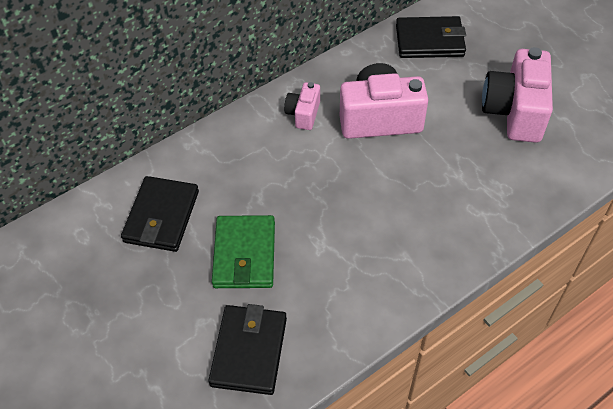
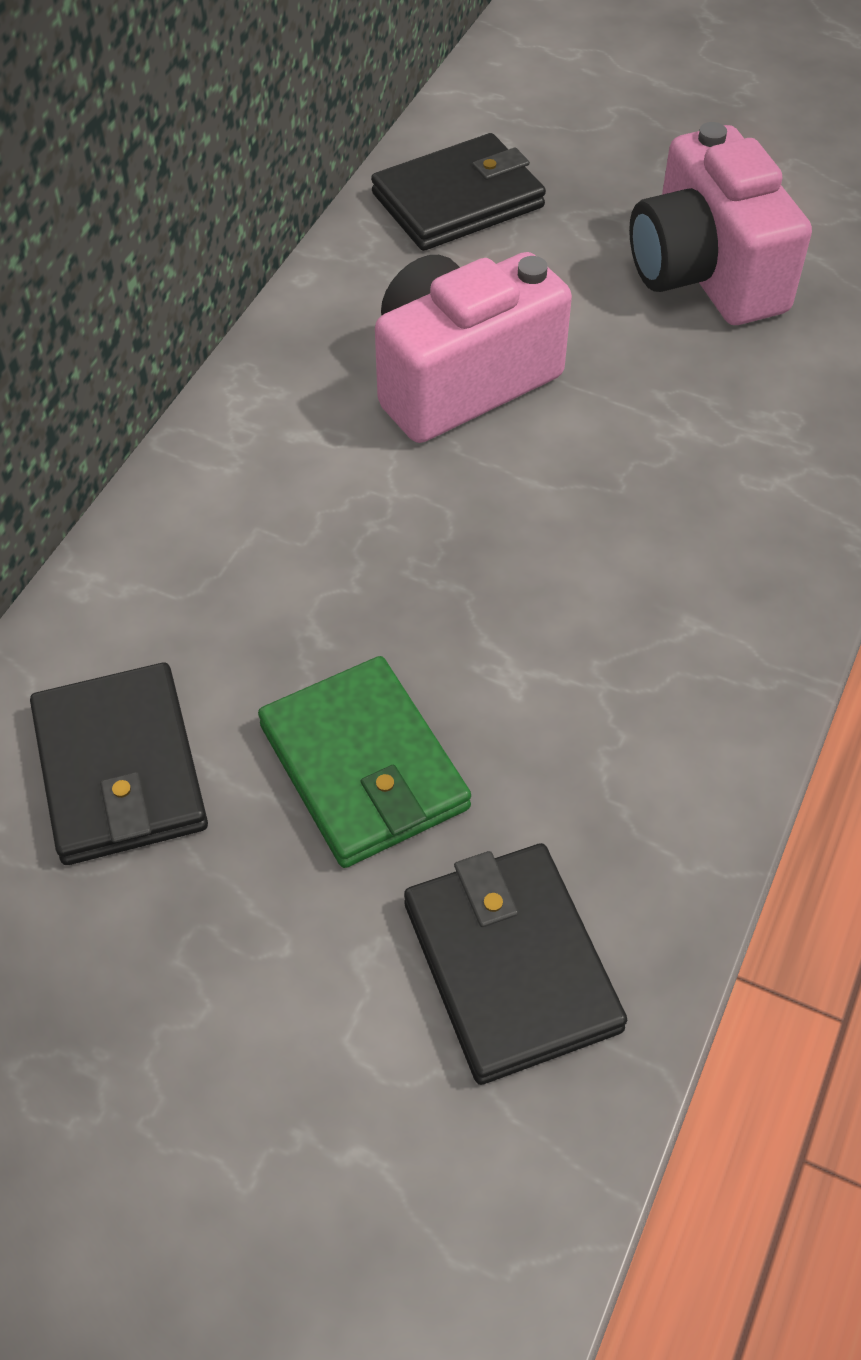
camera: 30 degrees left, 0 degrees up
(303, 114) = (297, 430): pink camera -> none

